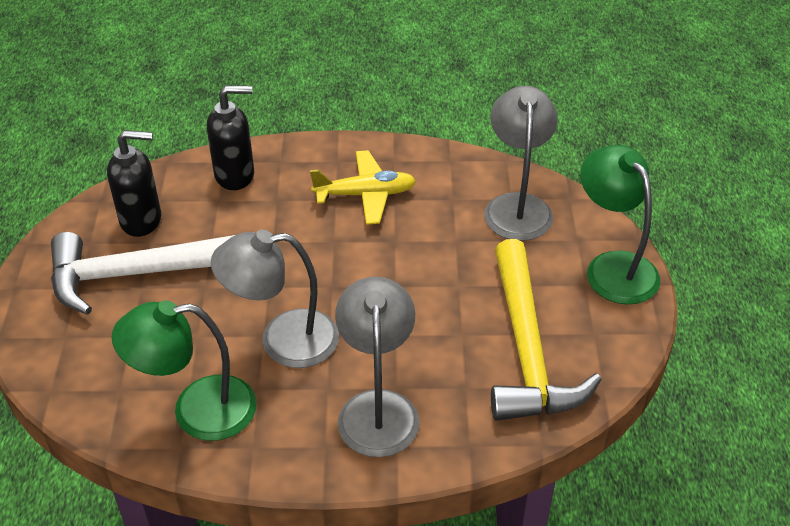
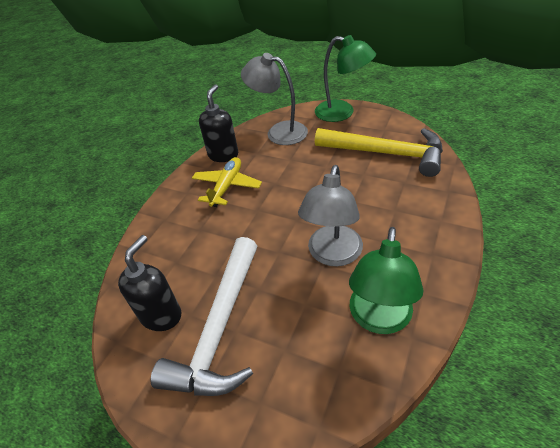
camera: 60 degrees left, 0 degrees up
(235, 175) = (158, 246): black soap dispenser -> black soap dispenser (223, 155)
(377, 408) = (408, 222): grey lamp -> none
(613, 267) = (342, 113): green lamp -> green lamp turned 150 degrees counterclockwise

